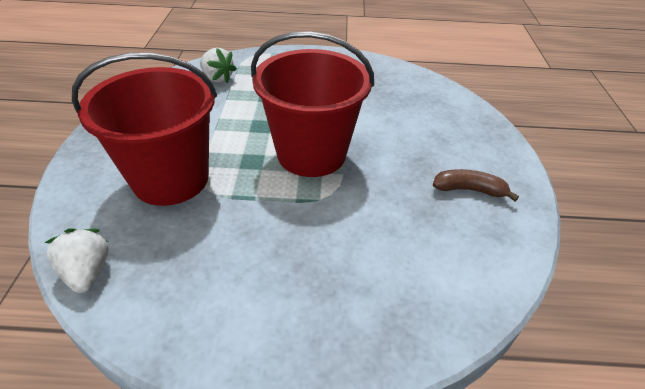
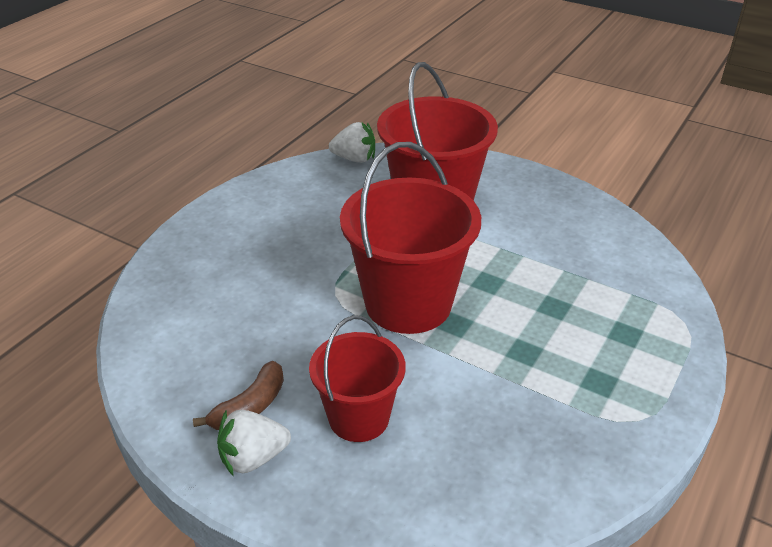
camera: 120 degrees right, 5 degrees down
(217, 78) = (622, 274): white strawberry -> white strawberry (253, 458)
(427, 141) = (359, 418): none -> red bucket

